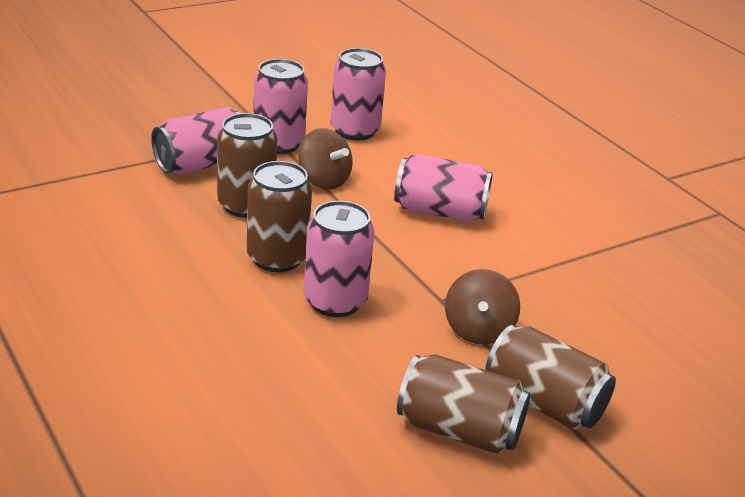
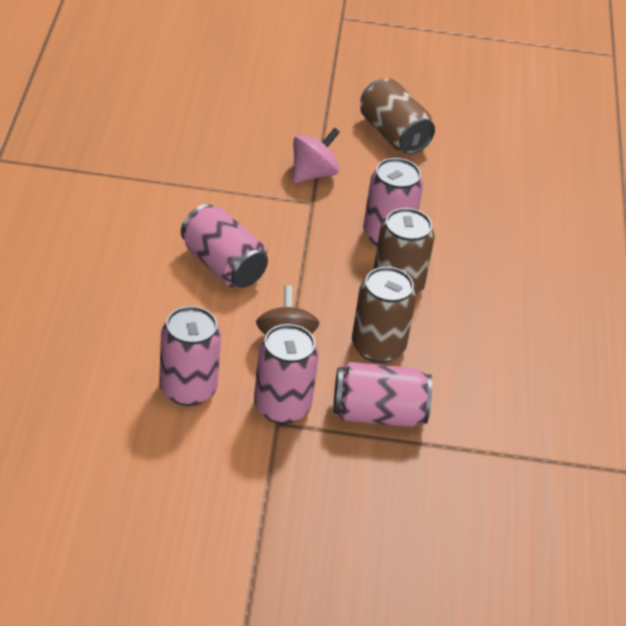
camera: 145 degrees left, 10 degrees up
(478, 330) = (313, 174): brown spinning top -> pink spinning top
(544, 403) = (327, 122): brown can -> none

